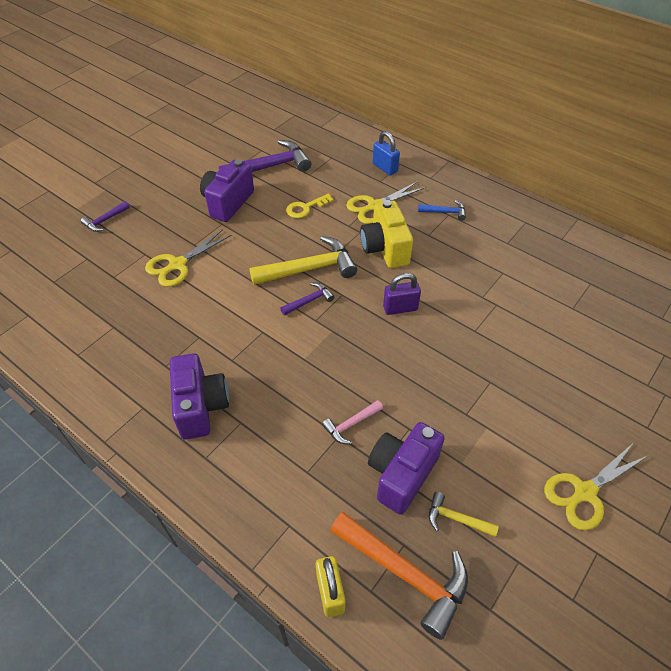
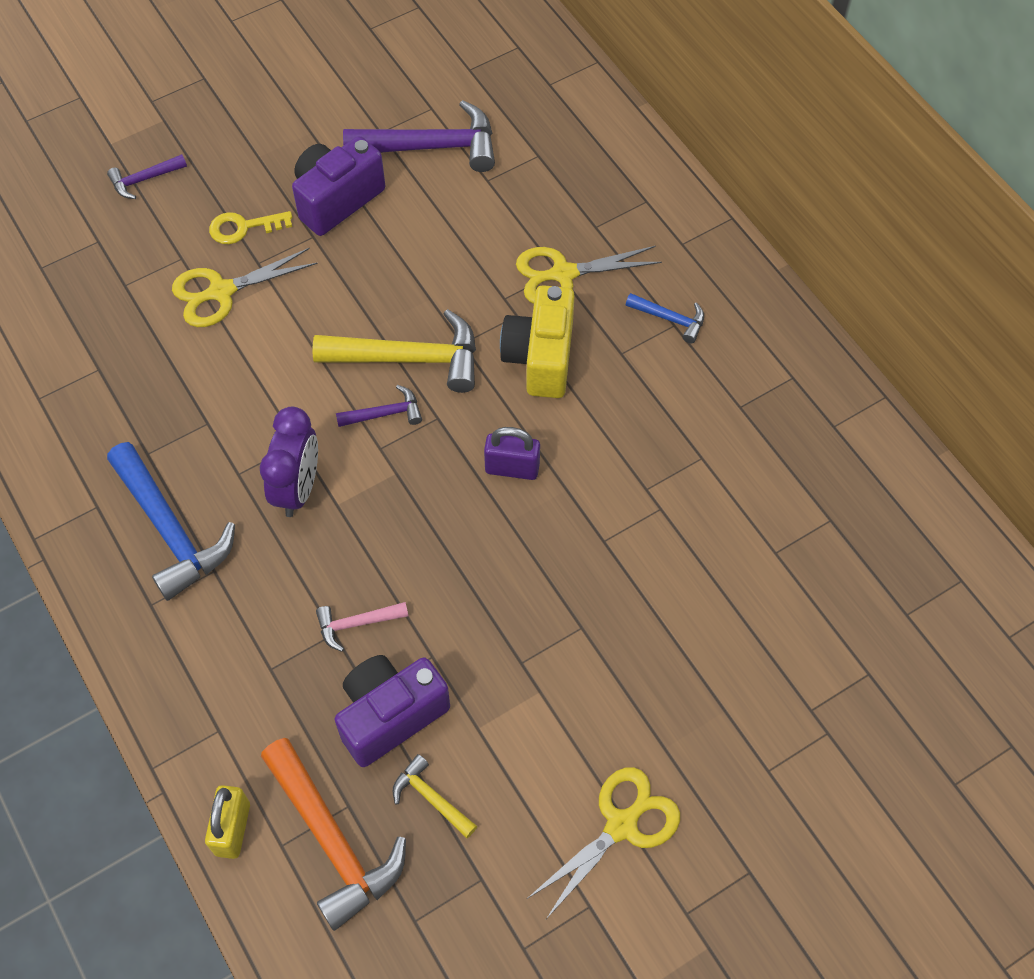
camera: 20 degrees right, 10 degrees up
(201, 406) = (171, 530): purple camera -> blue hammer
(274, 357) = (298, 488): none -> purple clock
(305, 208) = (452, 245): yellow key -> yellow key (243, 227)
(385, 168) = (616, 202): blue padlock -> none
(585, 492) = (621, 825): yellow scissors -> yellow scissors turned 150 degrees clockwise

